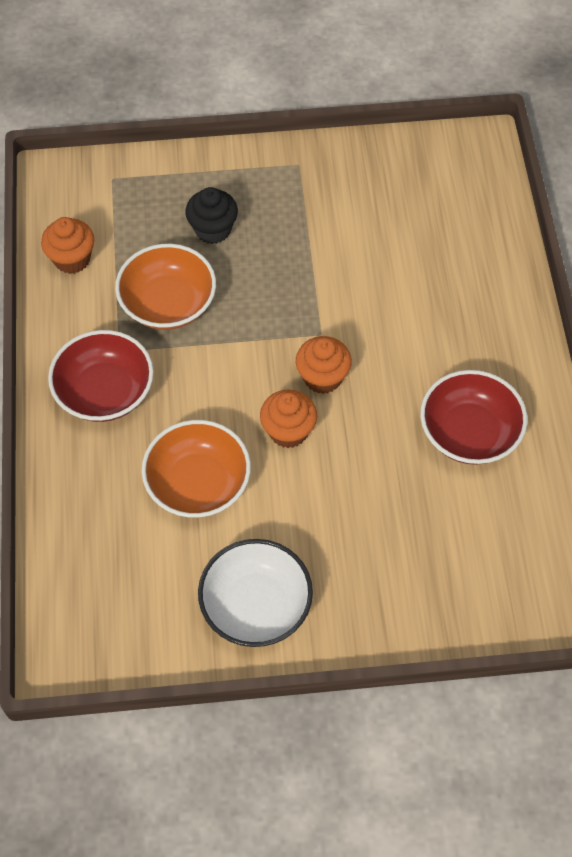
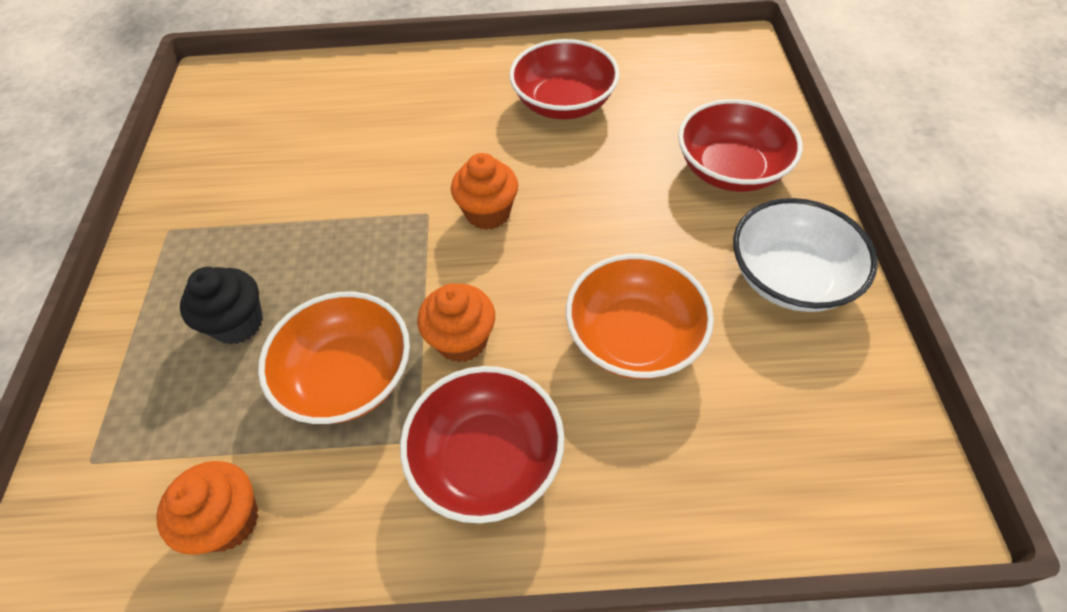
camera: 85 degrees left, 5 degrees down
(288, 431) = (558, 245): orange cupcake -> orange cupcake (462, 340)
(383, 574) = (730, 169): none -> red bowl

